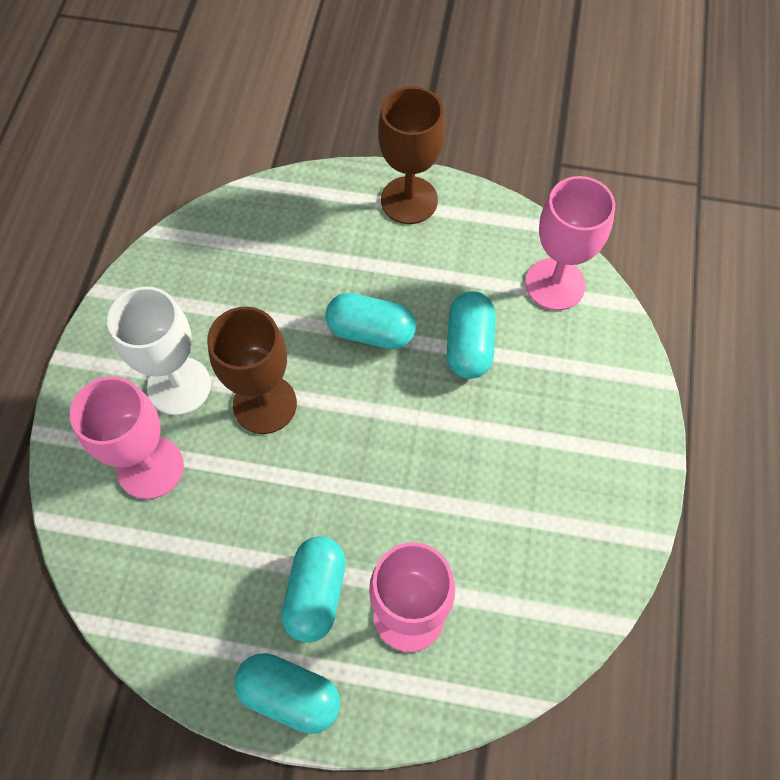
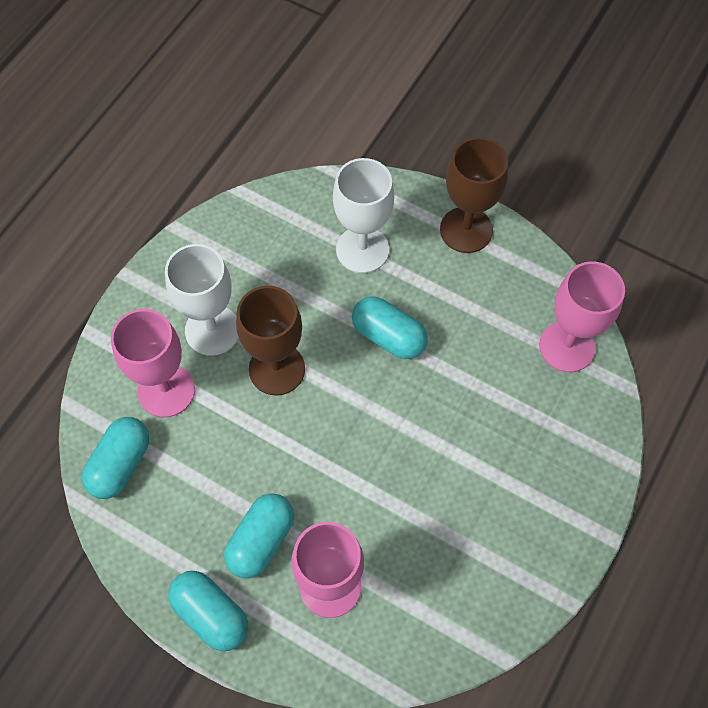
camera: 20 degrees right, 0 degrees up
(310, 252) = (362, 250): none -> white goblet
(469, 345) = (469, 376): turquoise capsule -> turquoise capsule (120, 464)

